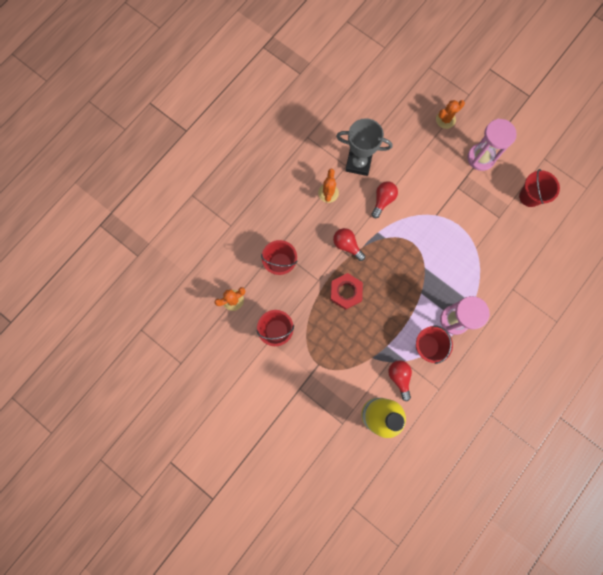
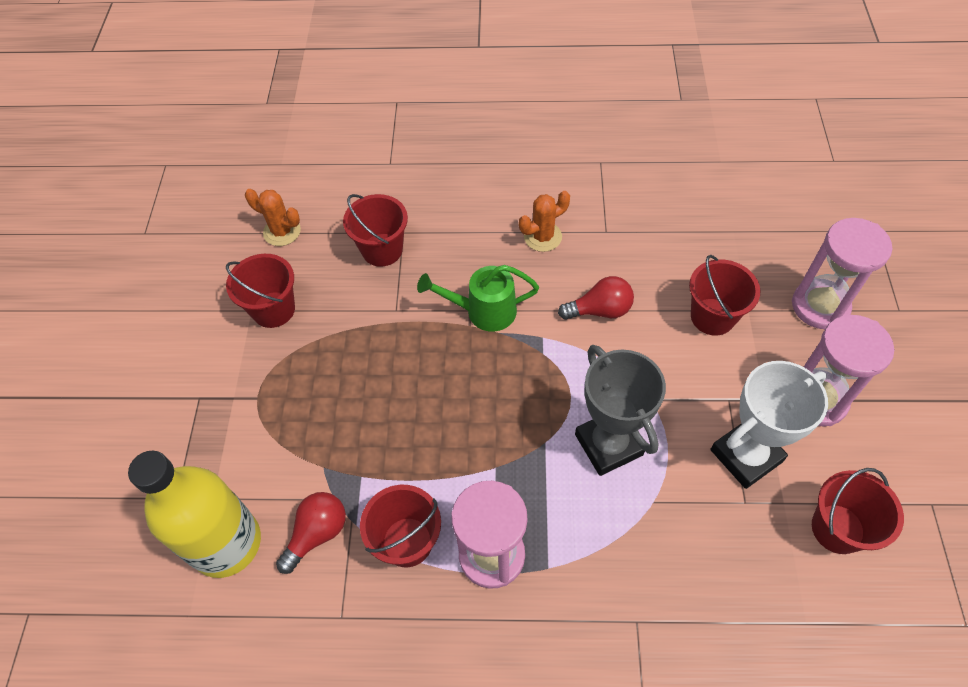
camera: 55 degrees right, 20 degrees down
(346, 292) = (406, 358): red nut -> none
(347, 245) = (483, 311): red light bulb -> green watering can
(358, 163) = (625, 242): grey trophy -> grey trophy (608, 445)
(419, 161) = (712, 316): none -> red bucket
(445, 119) = (820, 306): orange cactus -> pink hourglass
(483, 201) = (746, 456): none -> white trophy

